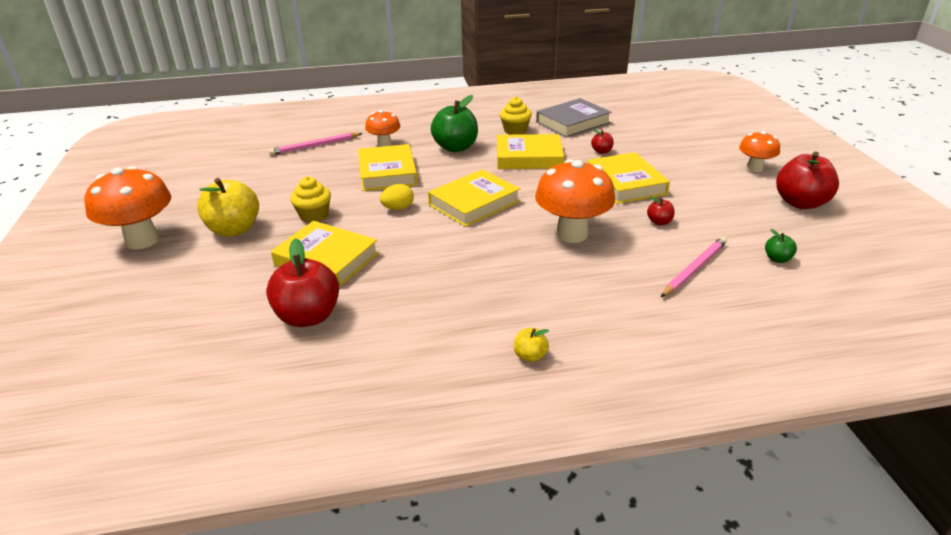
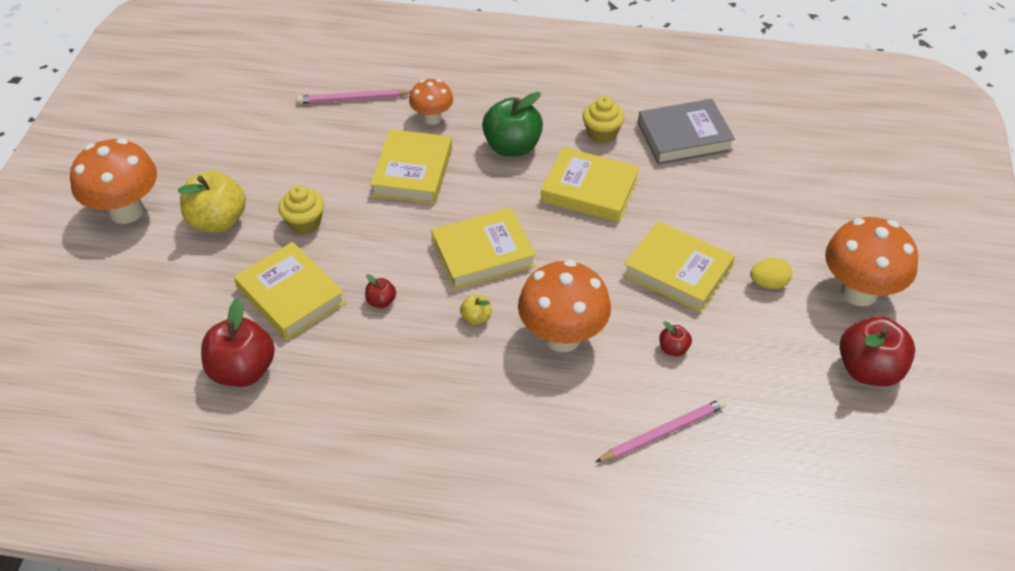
camera: 20 degrees right, 15 degrees up
(398, 208) = (397, 237): yellow egg -> yellow egg (768, 284)
(530, 356) = (422, 491): yellow apple -> yellow apple (476, 318)
(601, 151) = (685, 204): red apple -> red apple (381, 301)
(625, 183) = (677, 271): yellow book -> yellow book turned 60 degrees counterclockwise
(754, 168) = (859, 292): orange mushroom -> orange mushroom, size x1.74
(777, 259) = (768, 449): green apple -> none

